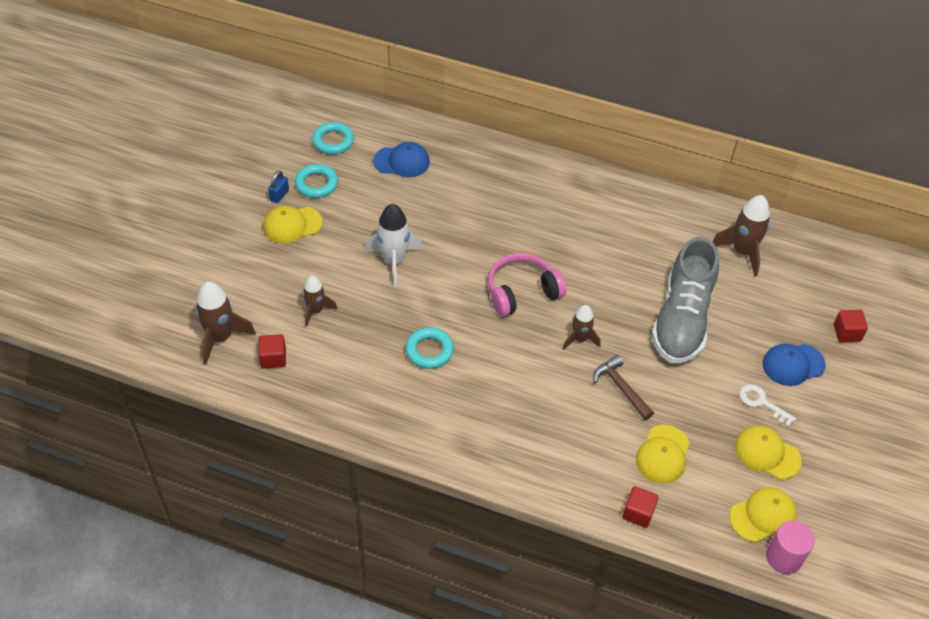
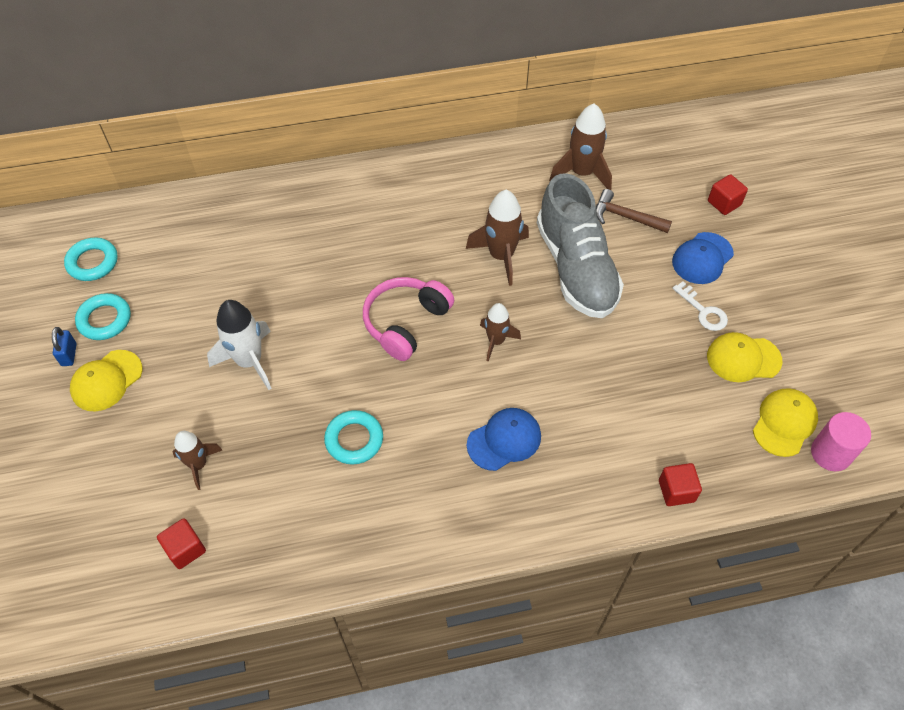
camera: 30 degrees left, 5 degrees up
(220, 337) = (105, 560): brown rocket -> brown rocket (501, 256)
(402, 161) = (185, 248): blue cap -> blue cap (504, 440)
(621, 388) = (570, 369): brown hammer -> brown hammer (626, 217)
(663, 454) = (655, 415): yellow cap -> none
(762, 403) = (703, 311): white key -> white key turned 135 degrees counterclockwise

